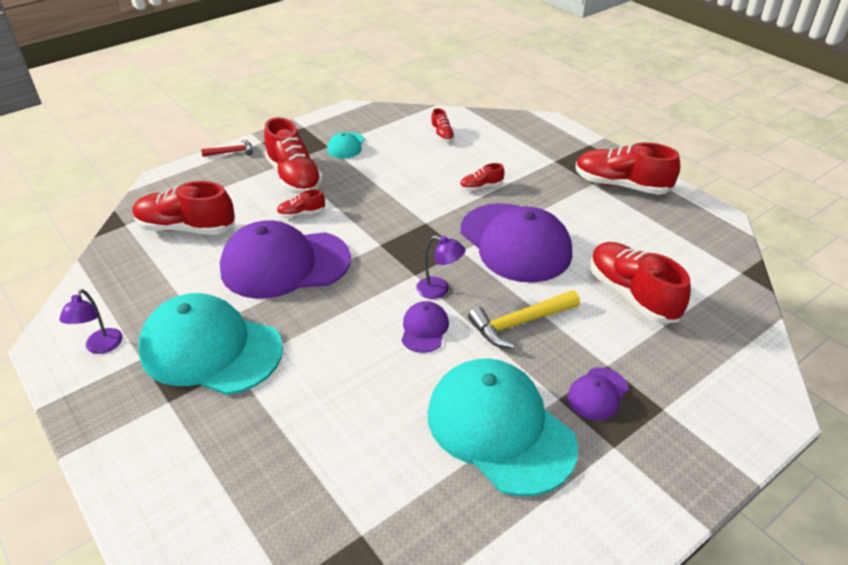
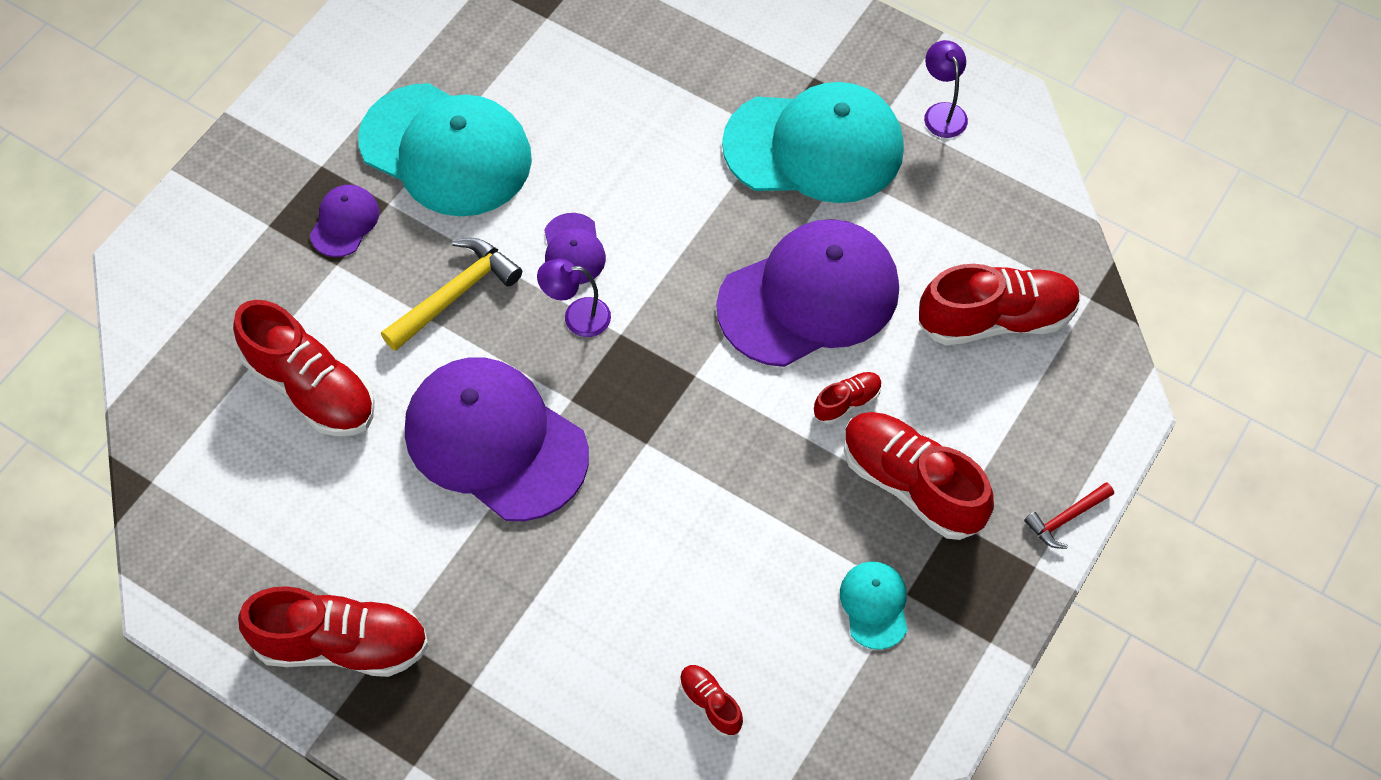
camera: 160 degrees right, 20 degrees up
(481, 187) = (586, 561): red shoe -> none

